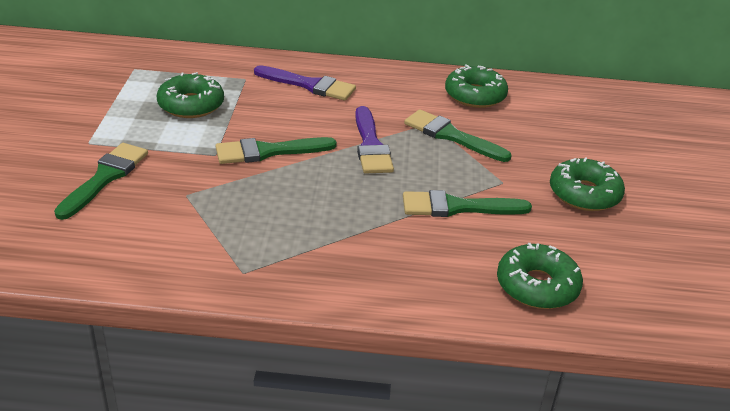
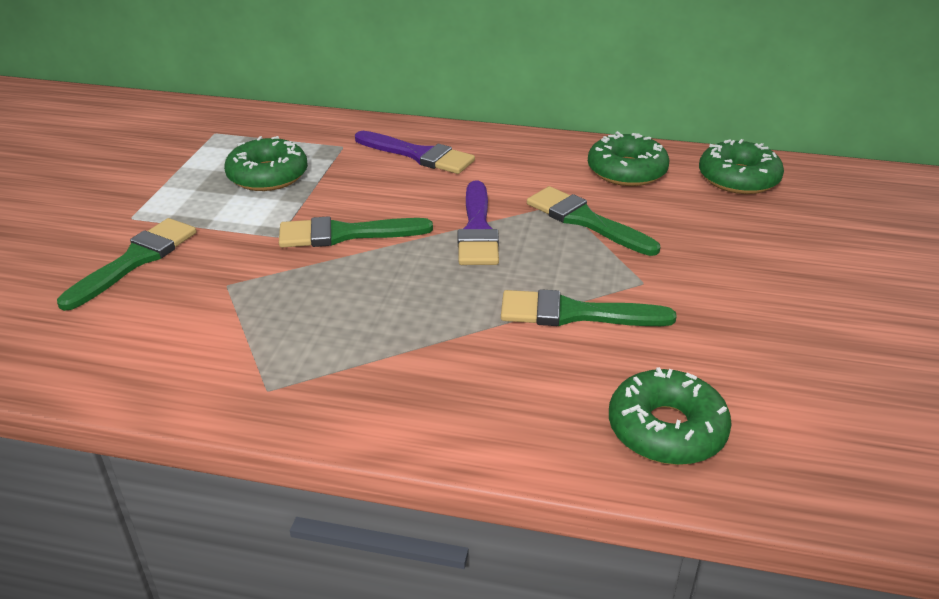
camera: 10 degrees right, 0 degrees up
(584, 194) = (754, 302): green donut -> green donut (738, 178)

